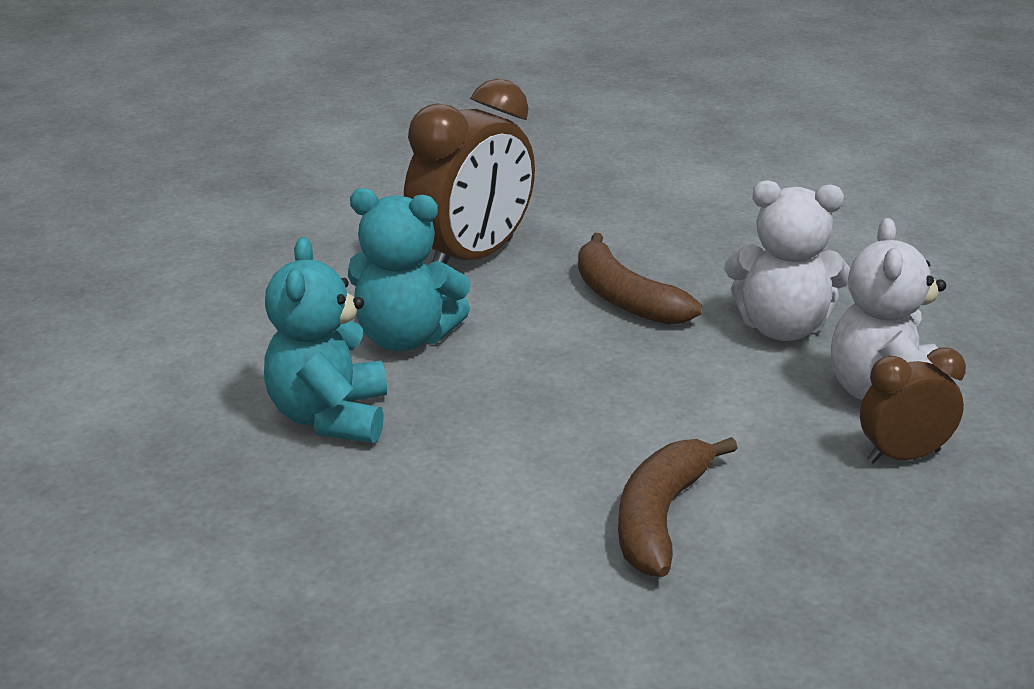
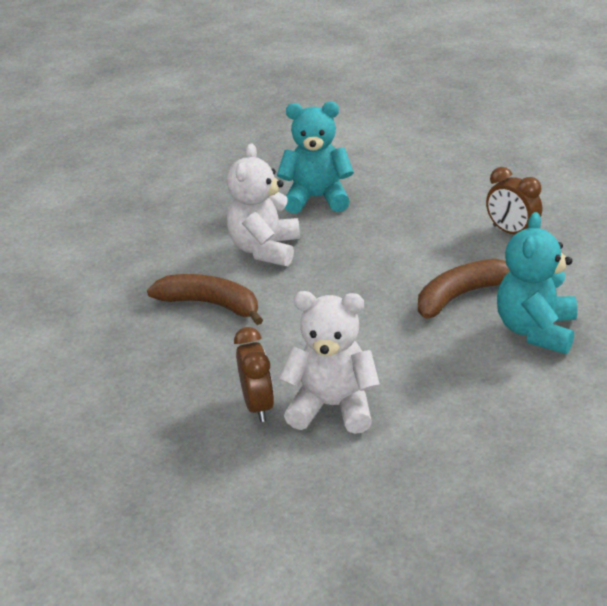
camera: 95 degrees right, 5 degrees up
(405, 338) = (402, 215): turquoise teddy bear -> turquoise teddy bear (536, 330)
(472, 258) = (512, 232): brown clock -> brown clock, size x0.55
(782, 328) = (426, 365): white teddy bear -> white teddy bear (265, 249)

